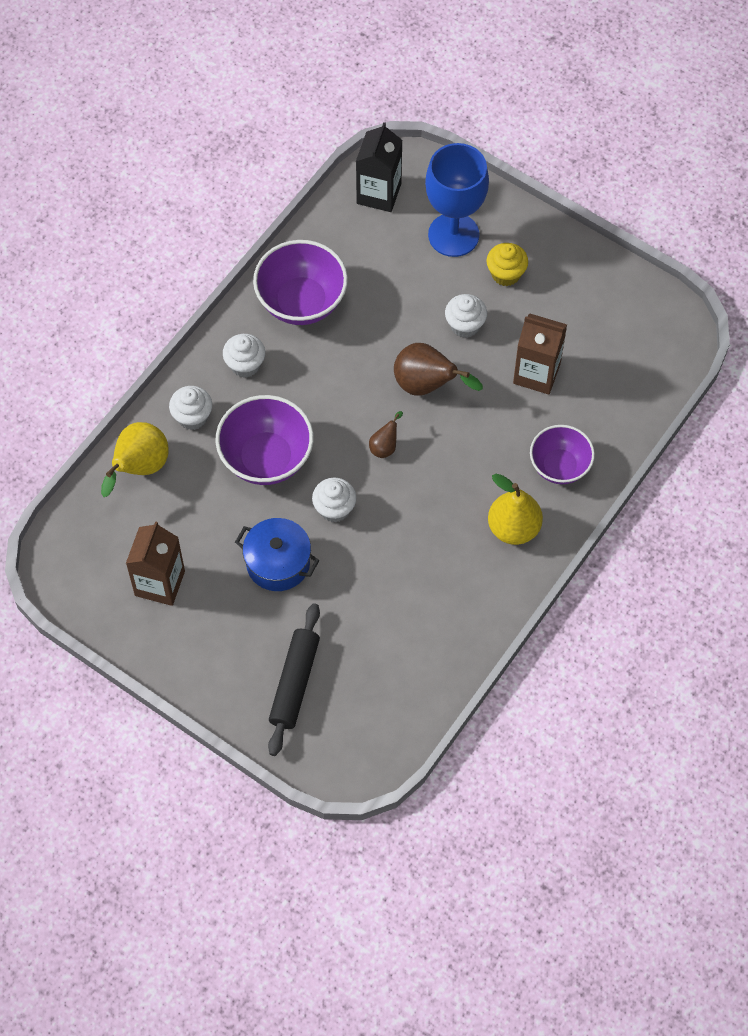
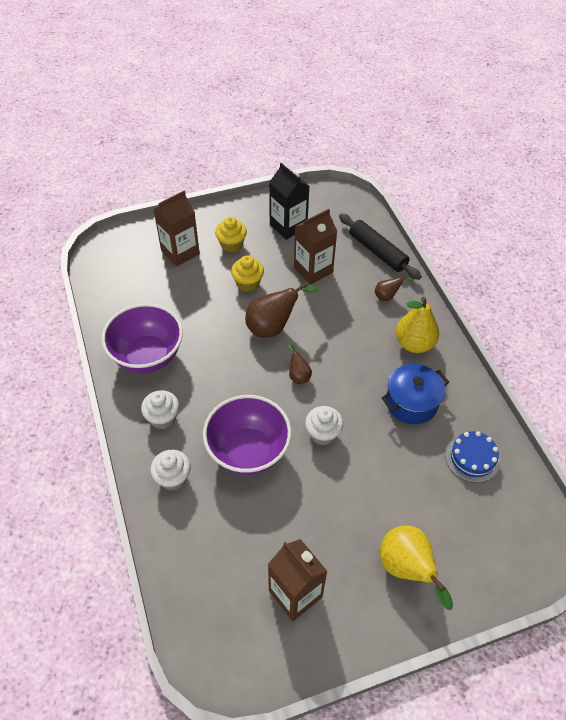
camera: 55 degrees left, 10 degrees down
(139, 468) = (183, 543): yellow pear -> yellow pear (407, 569)
(278, 563) = (339, 497): blue pot -> blue pot (411, 402)
(294, 683) = (449, 549): black rolling pin -> black rolling pin (377, 252)
(379, 193) = (113, 270): black carton -> black carton (288, 226)
(410, 654) = (472, 458): none -> blue cake
(453, 235) = (180, 252): blue goblet -> brown carton
(465, 325) = (248, 283): white cupcake -> yellow cupcake
(559, 466) = (387, 296): purple bowl -> brown pear

